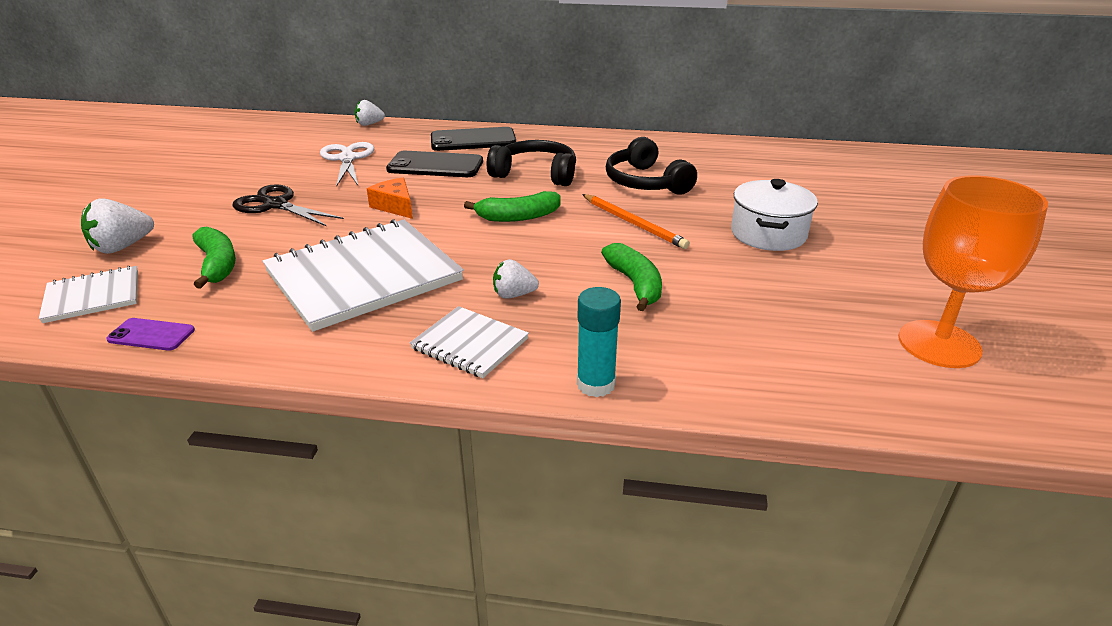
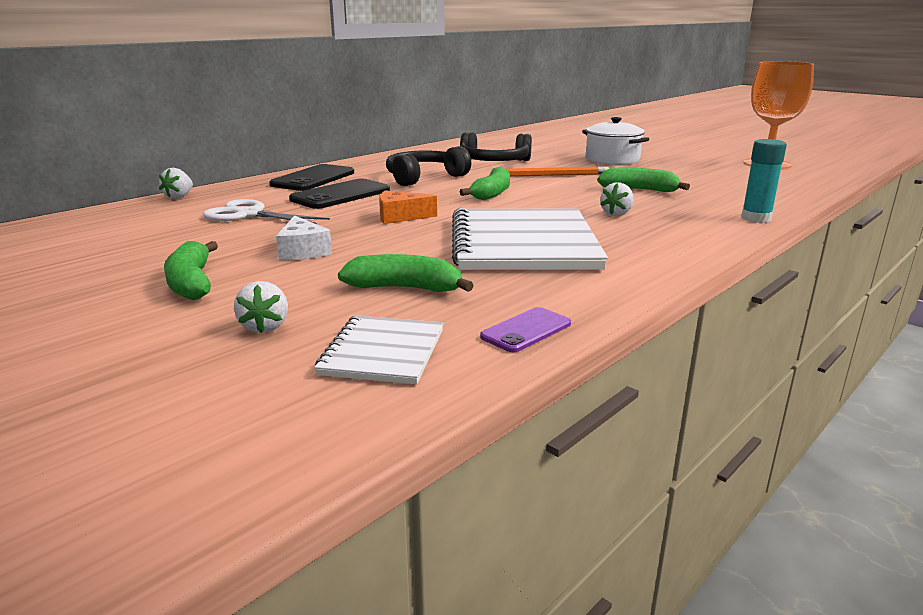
camera: 55 degrees left, 10 degrees down
(122, 247) = (265, 327): white strawberry -> white strawberry, size x0.66
(189, 199) = (192, 283): none -> green banana
(276, 205) = (302, 251): black scissors -> white cheese
(470, 344) = (675, 234): white notebook -> none

